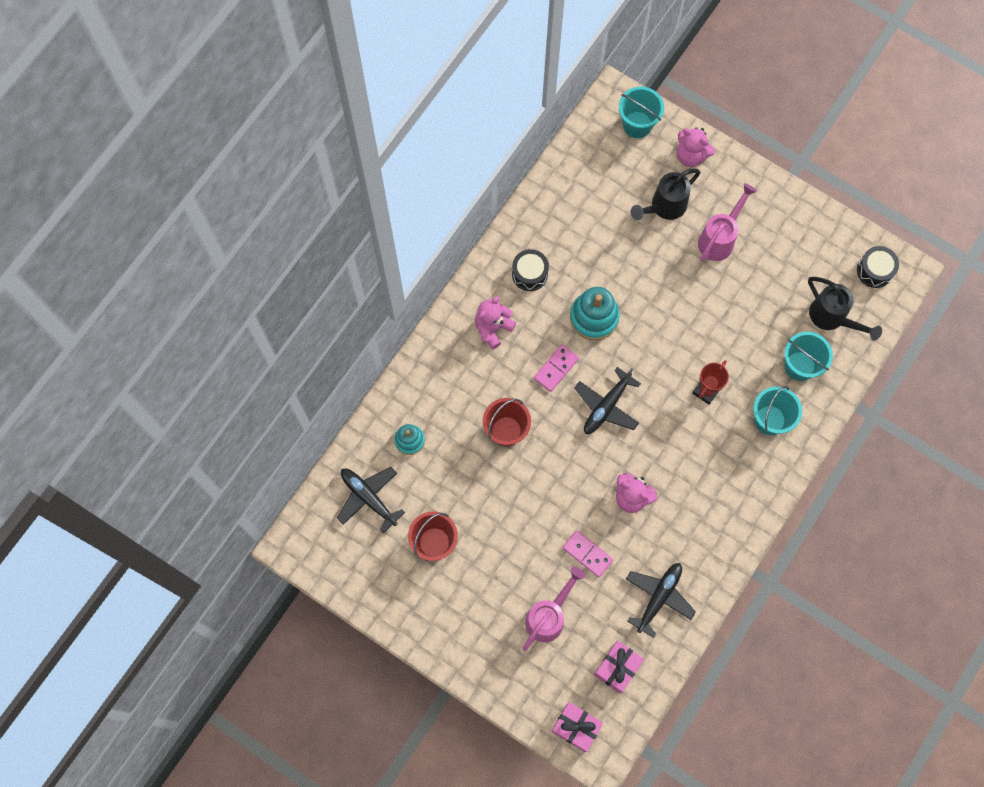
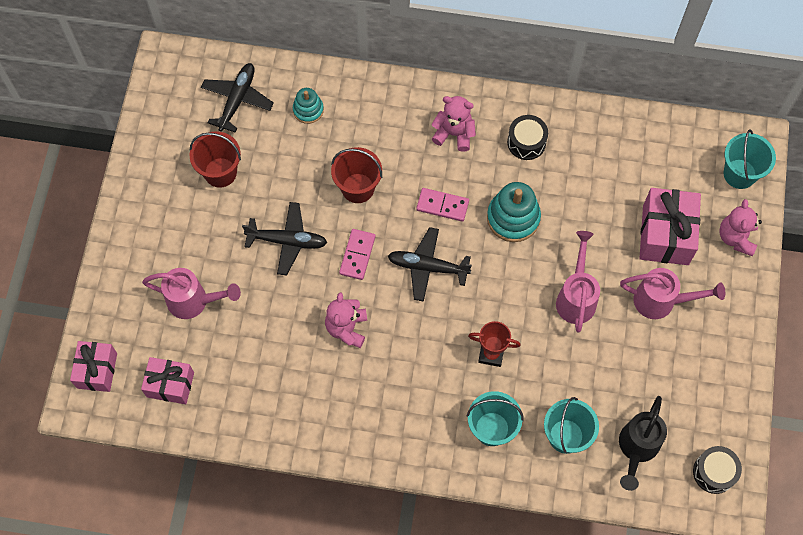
camera: 65 degrees right, 5 degrees down
(587, 554) = (270, 311): pink domino -> pink domino (357, 255)
(659, 597) = (257, 395): black plane -> black plane (287, 241)
(664, 207) = (665, 235): black watering can -> pink gift
(686, 301) = (576, 297): none -> pink watering can

